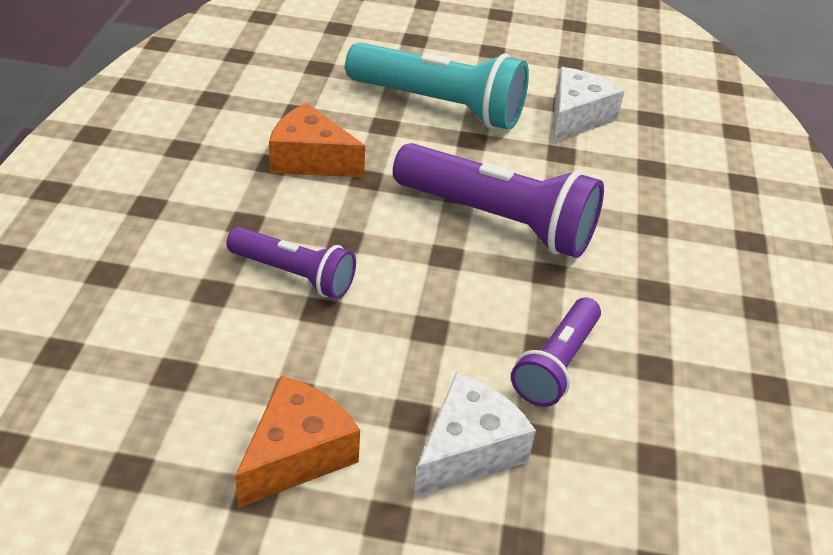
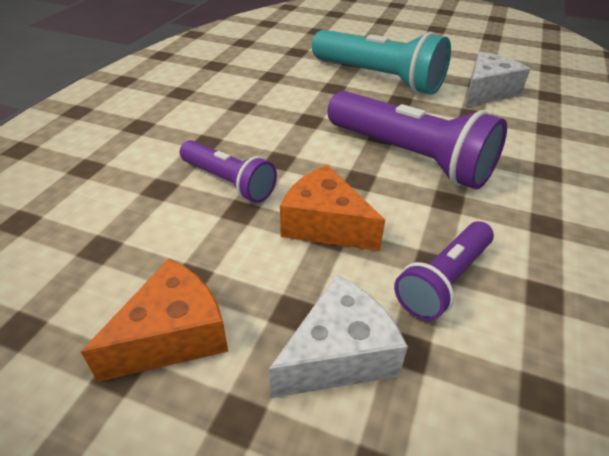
camera: 15 degrees right, 0 degrees up
(310, 160) = (270, 105): orange cheese -> orange cheese (325, 225)

